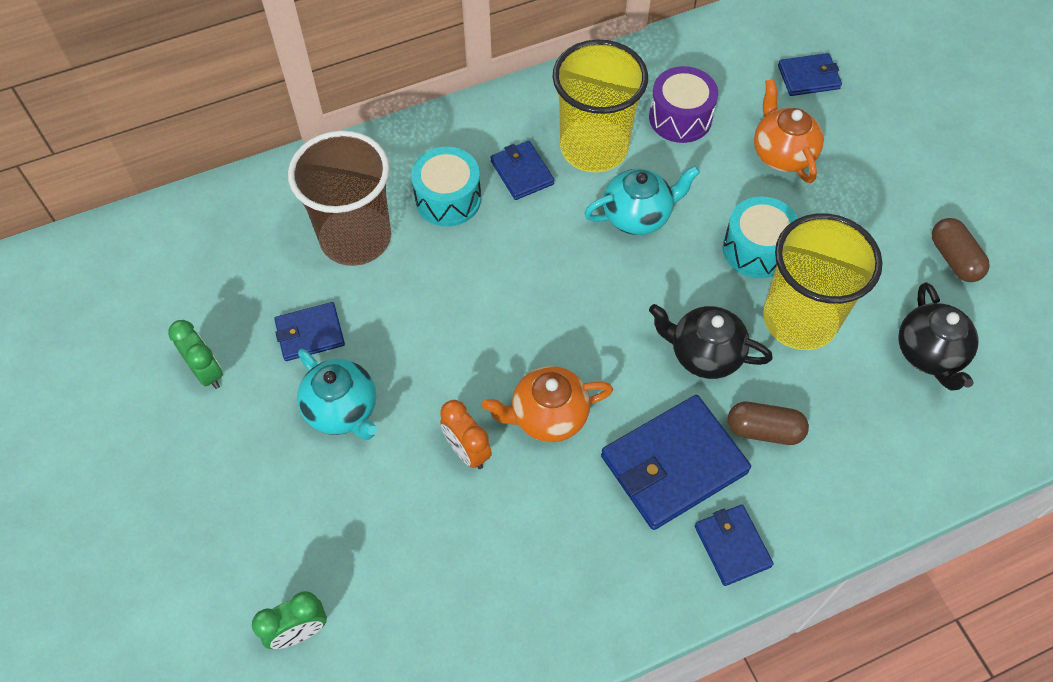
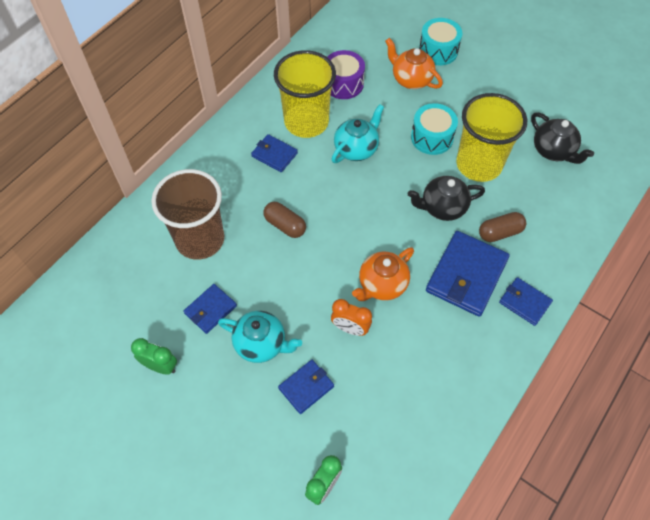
camera: 30 degrees left, 0 degrees up
(448, 199) = (241, 190): turquoise drum -> turquoise drum (438, 51)
(808, 77) = (397, 32): blue wallet -> blue wallet (306, 387)
(954, 259) = (533, 96): brown capsule -> brown capsule (285, 225)

